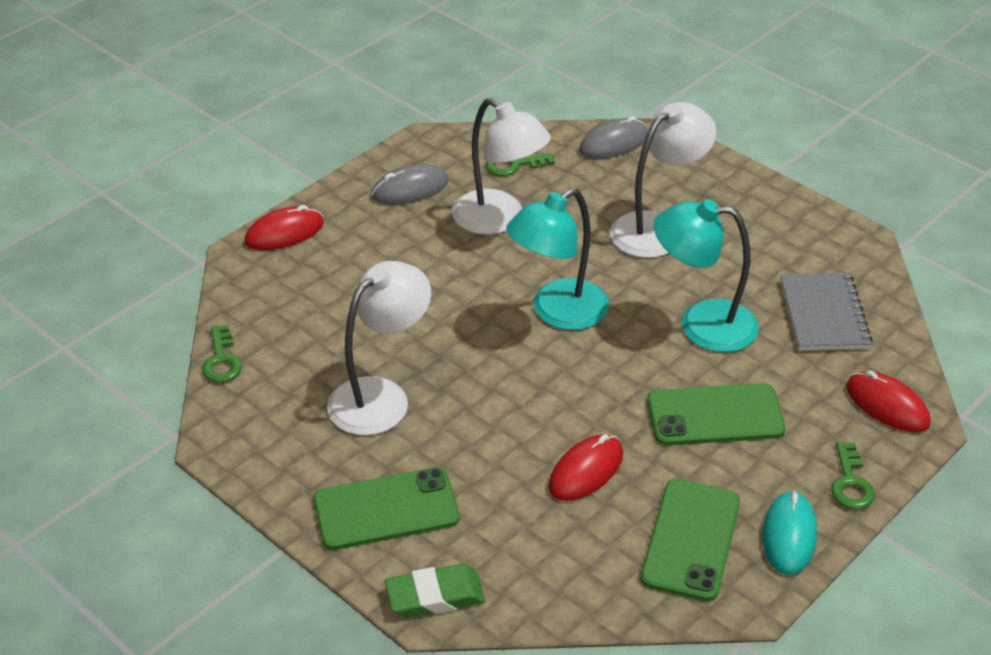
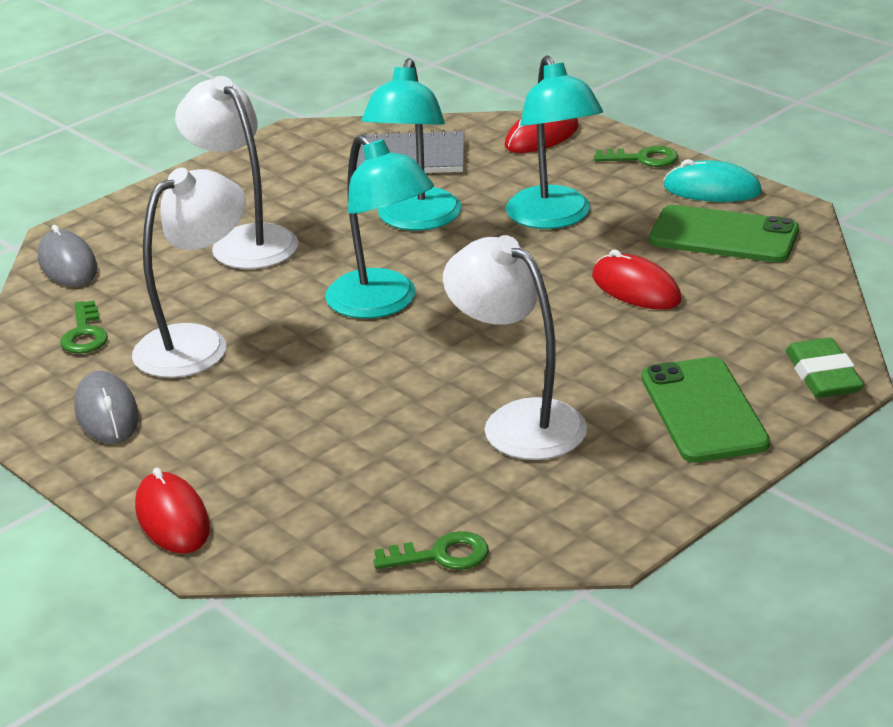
camera: 85 degrees left, 10 degrees down
(715, 415) = (554, 218): green phone -> turquoise lamp

